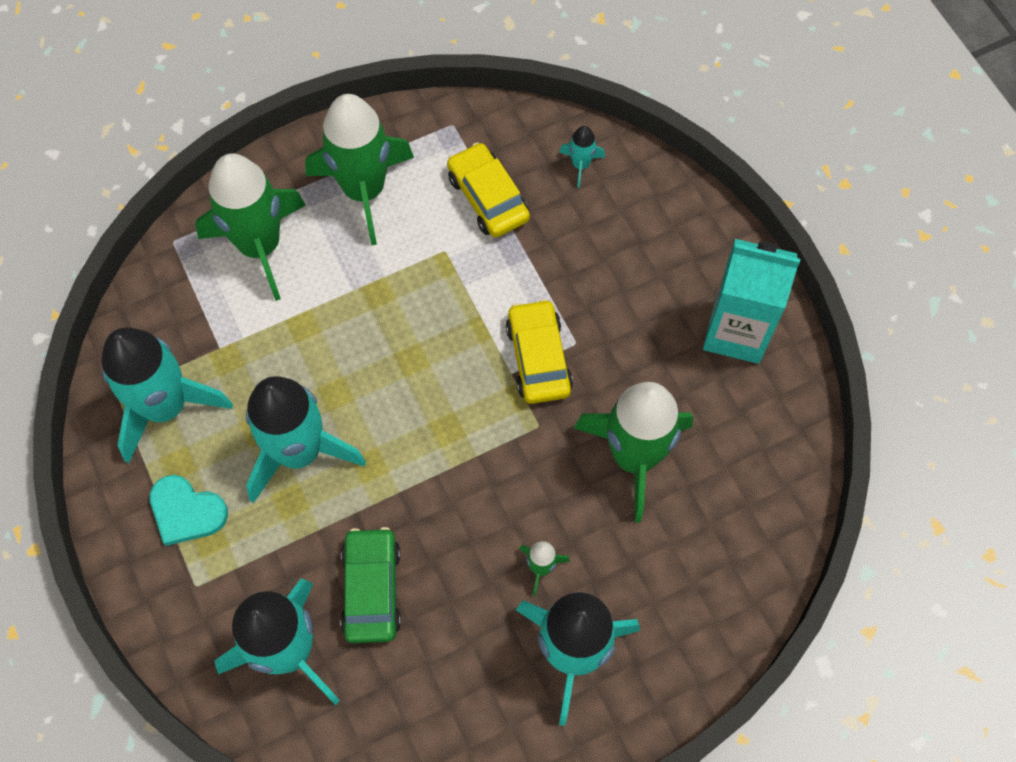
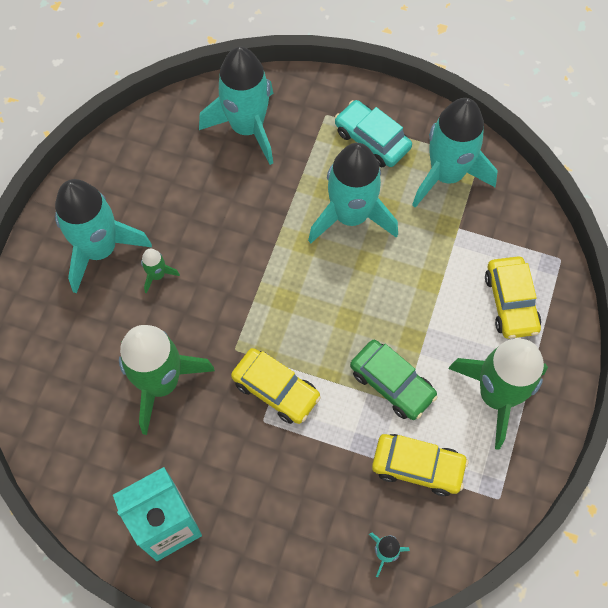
camera: 135 degrees right, 0 degrees up
(186, 511) = (372, 140): turquoise heart -> turquoise car
(260, 246) = (511, 302): green rocket -> yellow car
(371, 589) = (237, 188): green car -> green car (392, 383)

